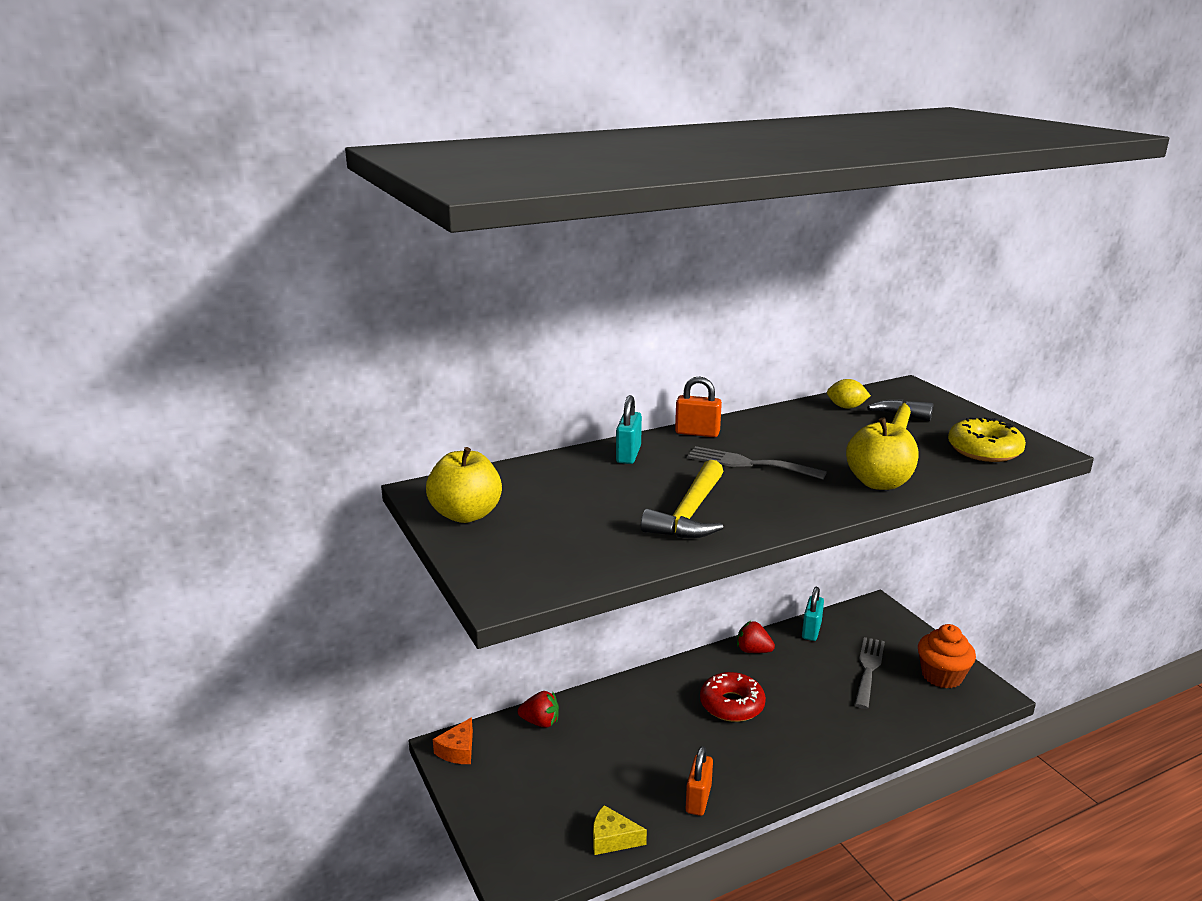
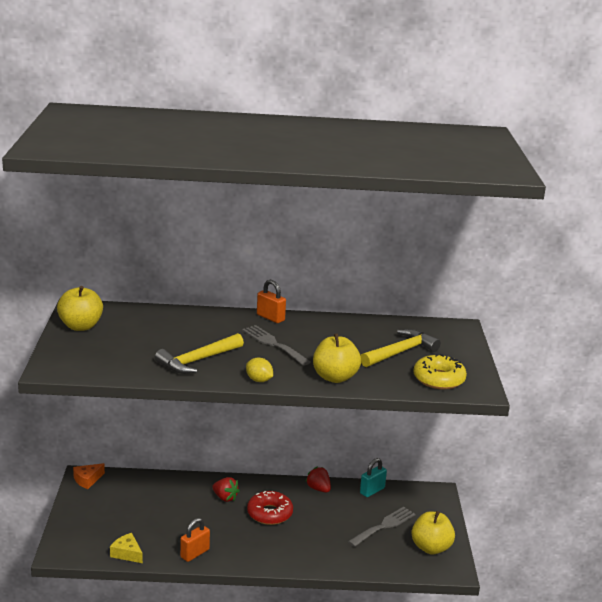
camera: 25 degrees right, 0 degrees up
(540, 722) = (146, 482): red strawberry -> red strawberry (225, 498)
(628, 455) = (211, 319): turquoise padlock -> none
(846, 407) = (392, 328): yellow lemon -> yellow lemon (259, 380)
(942, 676) = (431, 548): orange cupcake -> yellow apple

